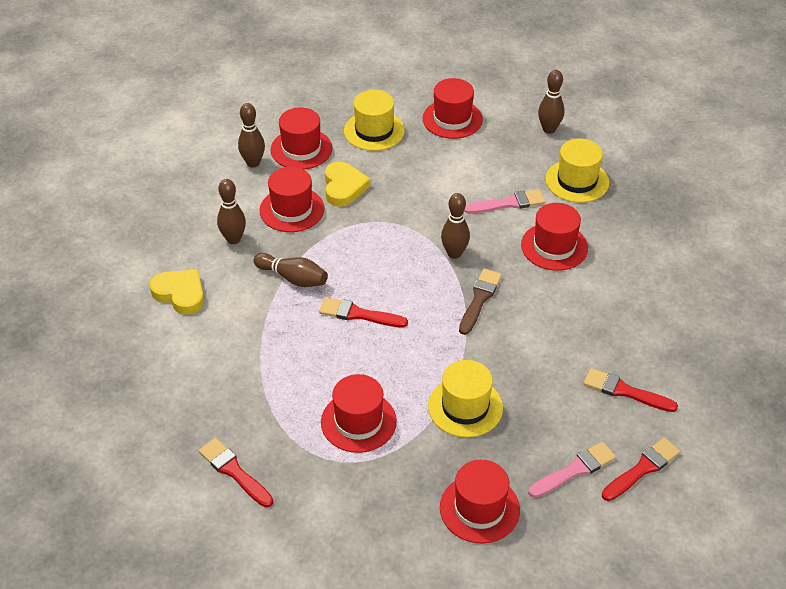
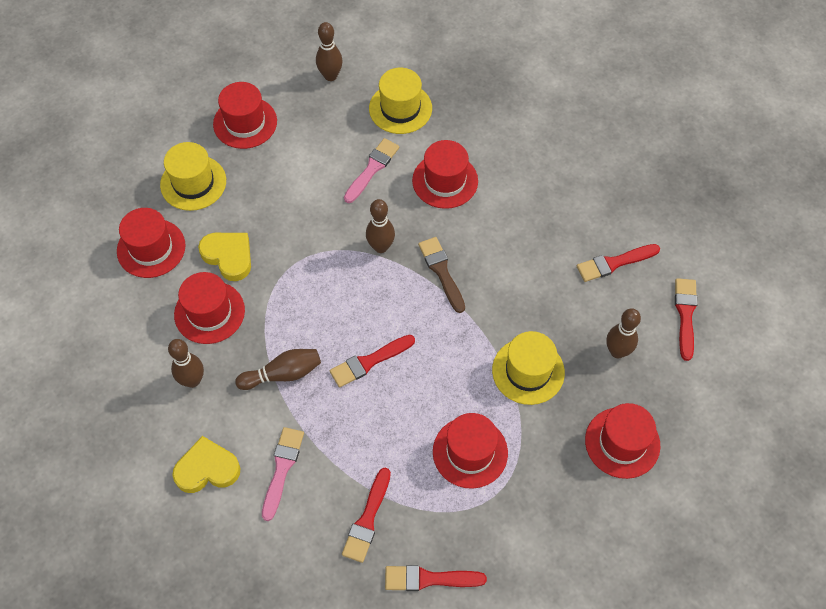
camera: 45 degrees left, 15 degrees up
(240, 403) = (367, 519): none -> red brush
(253, 163) = (124, 294): brown bowling pin -> brown bowling pin (617, 351)
(574, 470) = (647, 355): pink brush -> pink brush (282, 469)

